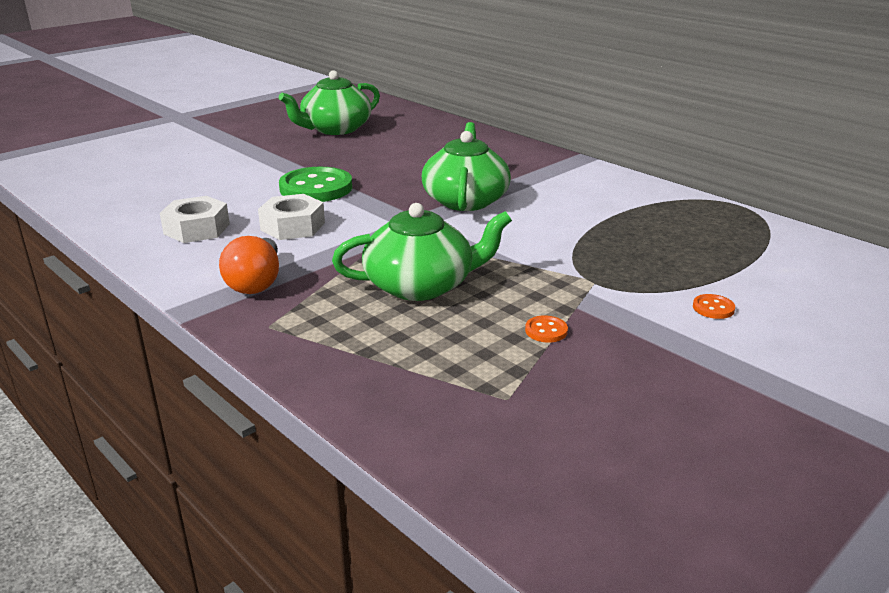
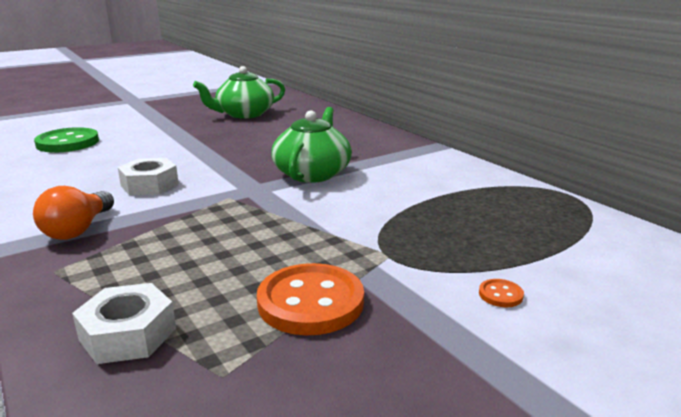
camera: 10 degrees right, 5 degrees down
(197, 229) = (71, 181): white nut -> white nut (128, 334)
(316, 188) = (194, 156): green button -> green button (68, 143)
(421, 285) = (220, 245): green teapot -> none
(546, 331) = (310, 302): orange button -> orange button, size x2.41

